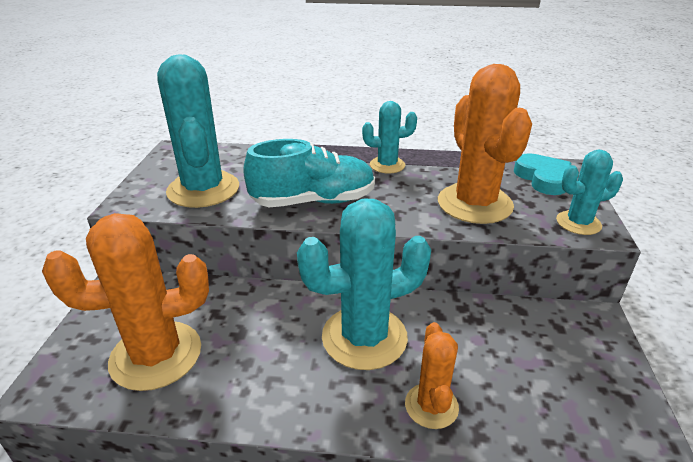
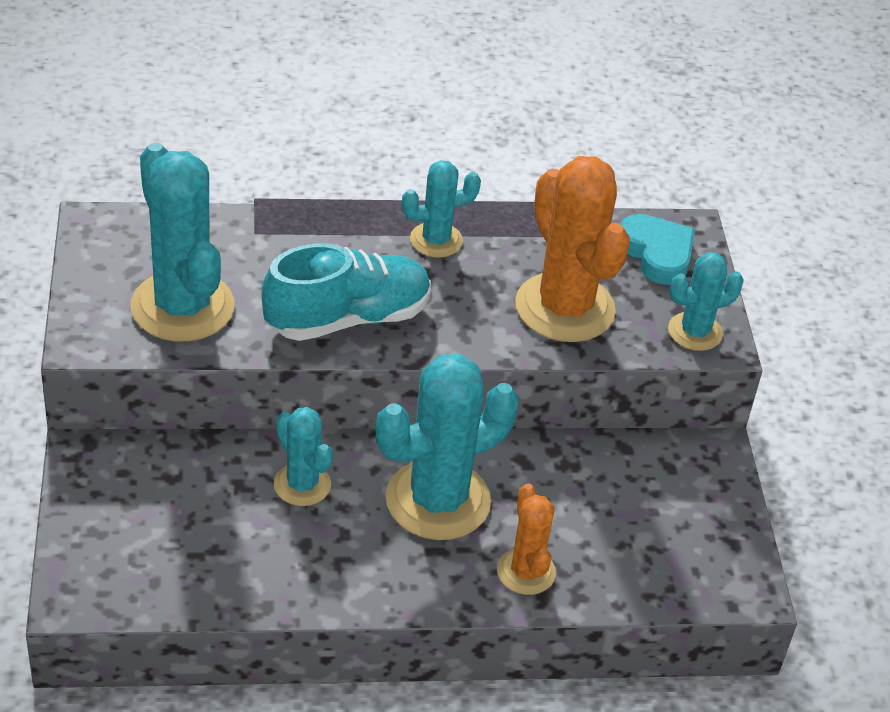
camera: 15 degrees left, 10 degrees up
(156, 355) = (190, 545): orange cactus -> none
(261, 317) = (302, 485): none -> turquoise cactus

